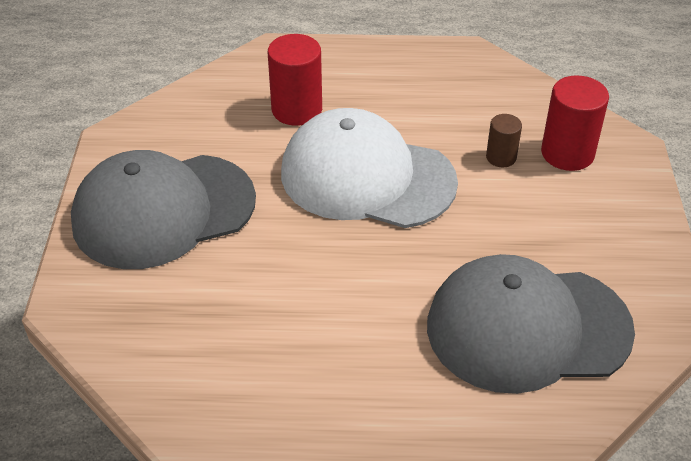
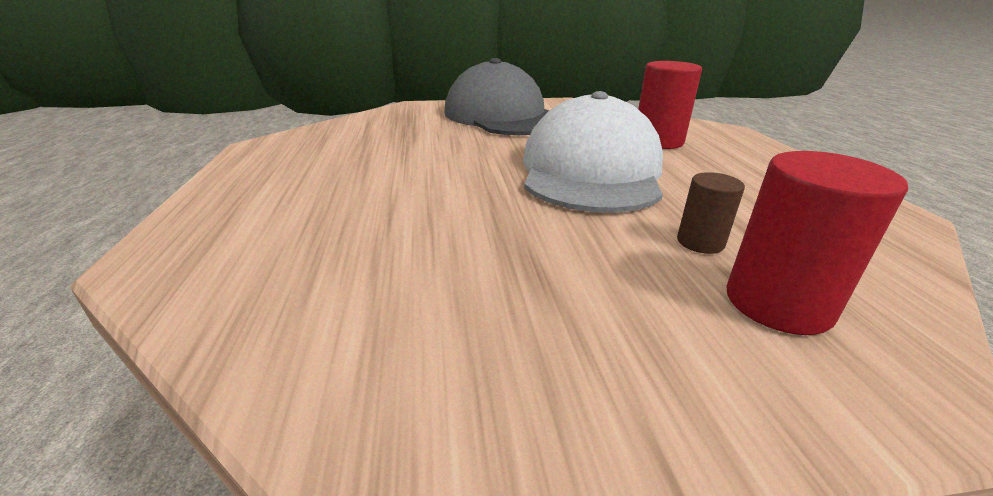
camera: 80 degrees right, 15 degrees down
(527, 328) = (373, 268): grey cap -> none

